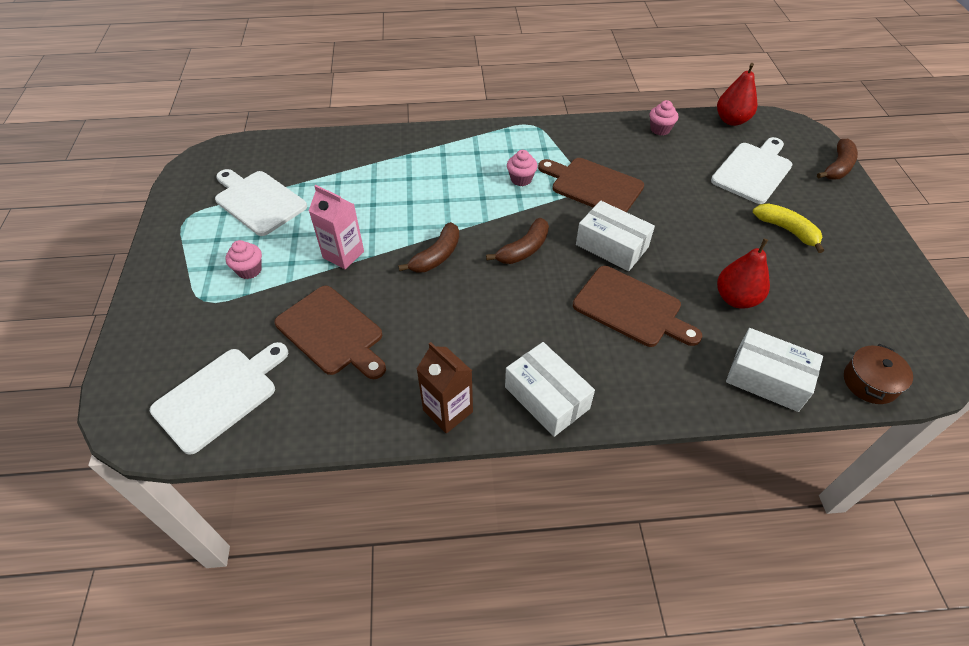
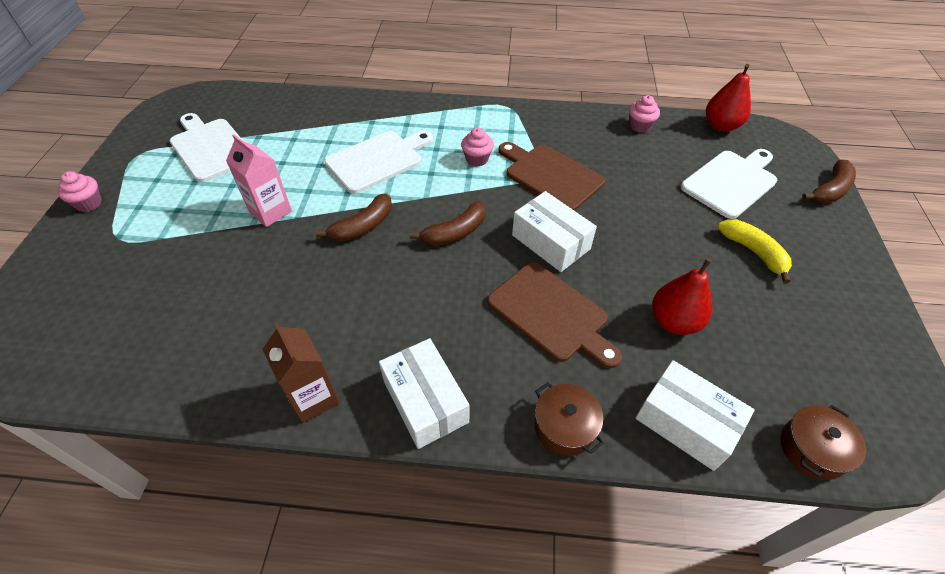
camera: 10 degrees right, 0 degrees up
(220, 396) = (91, 340): white cutting board -> white cutting board (378, 160)
(249, 270) = (174, 214): pink cupcake -> pink cupcake (89, 203)
(332, 332) = (228, 291): brown cutting board -> none
(670, 398) = (564, 426): none -> brown pot

